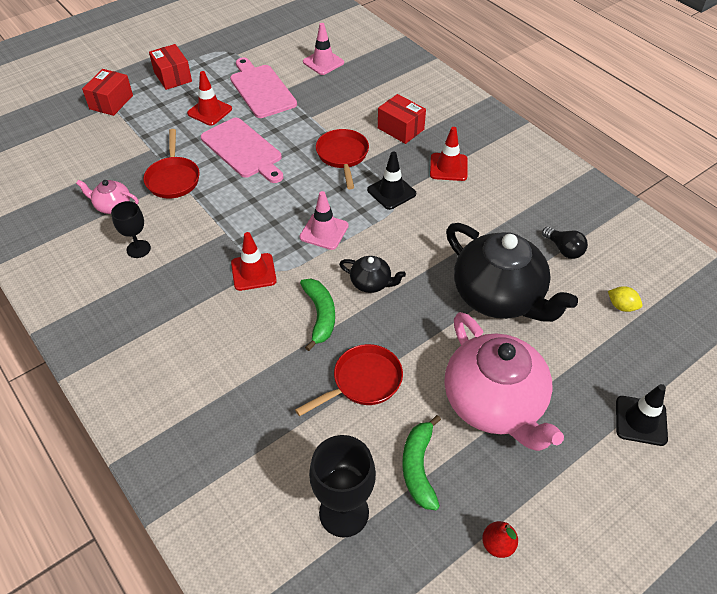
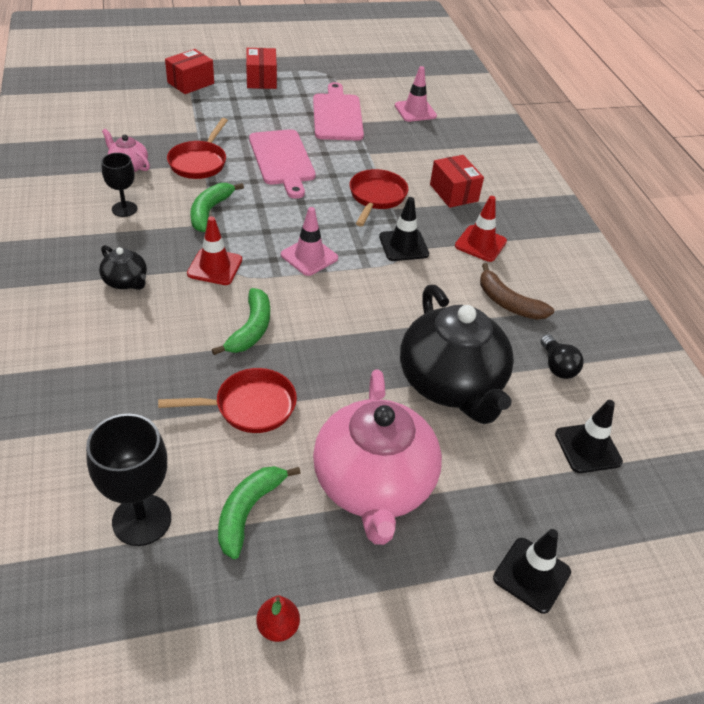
camera: 20 degrees right, 5 degrees down
(209, 111) = (274, 118): red traffic cone -> none
(214, 222) = (210, 211): none -> green banana
(371, 283) = (323, 319): black teapot -> black teapot (126, 281)
(499, 211) = (508, 303): none -> brown banana
(621, 306) = (588, 448): yellow lemon -> black traffic cone

